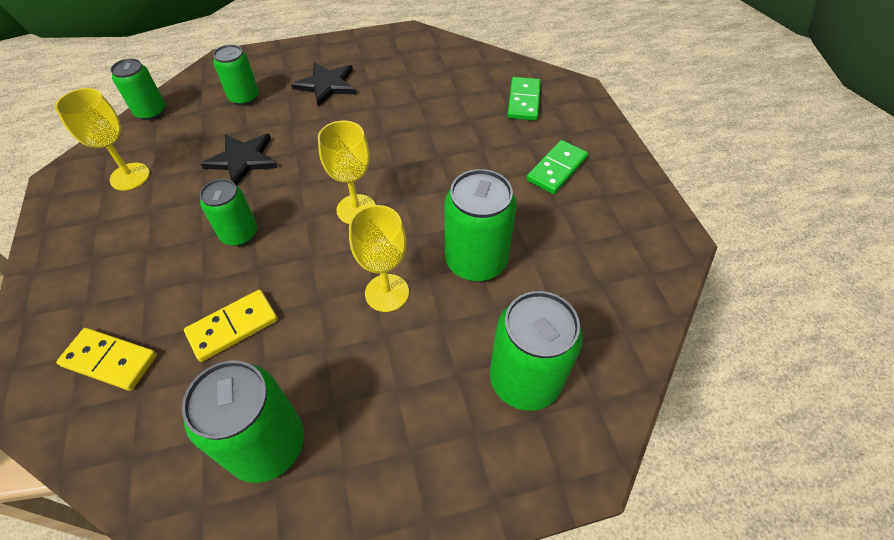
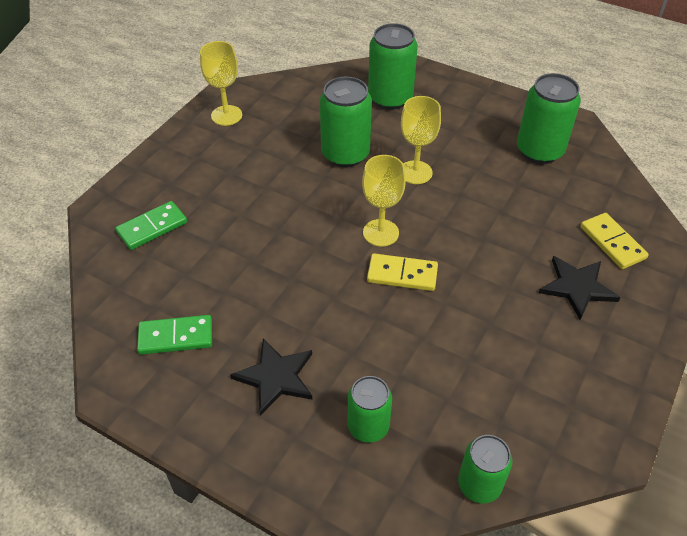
camera: 135 degrees left, 5 degrees down
(130, 176) = (541, 397): yellow goblet -> yellow goblet (226, 115)
(233, 327) = (523, 213): yellow domino -> yellow domino (402, 274)
(239, 234) = (478, 272): green can -> none
(242, 160) = (428, 341): black star -> black star (577, 287)
(557, 169) = (219, 166): green domino -> green domino (176, 337)

